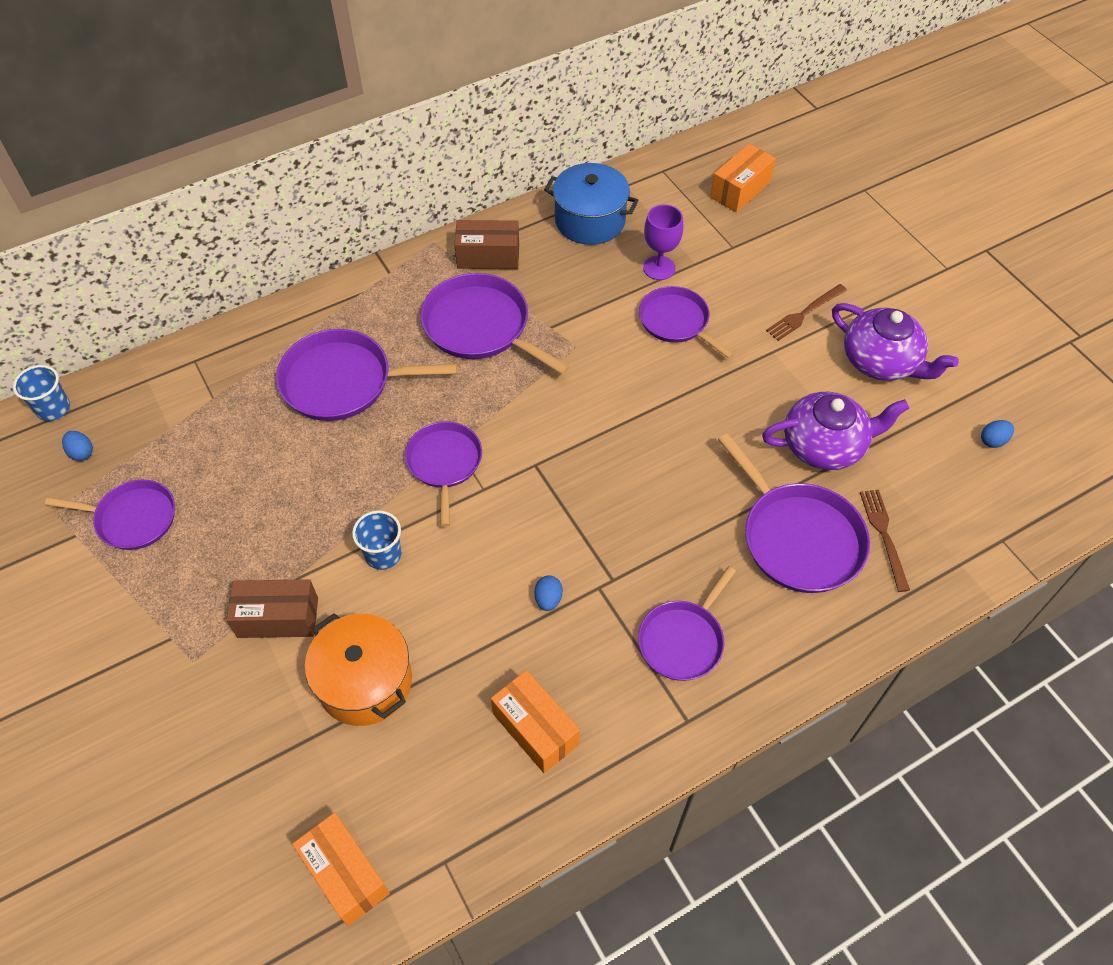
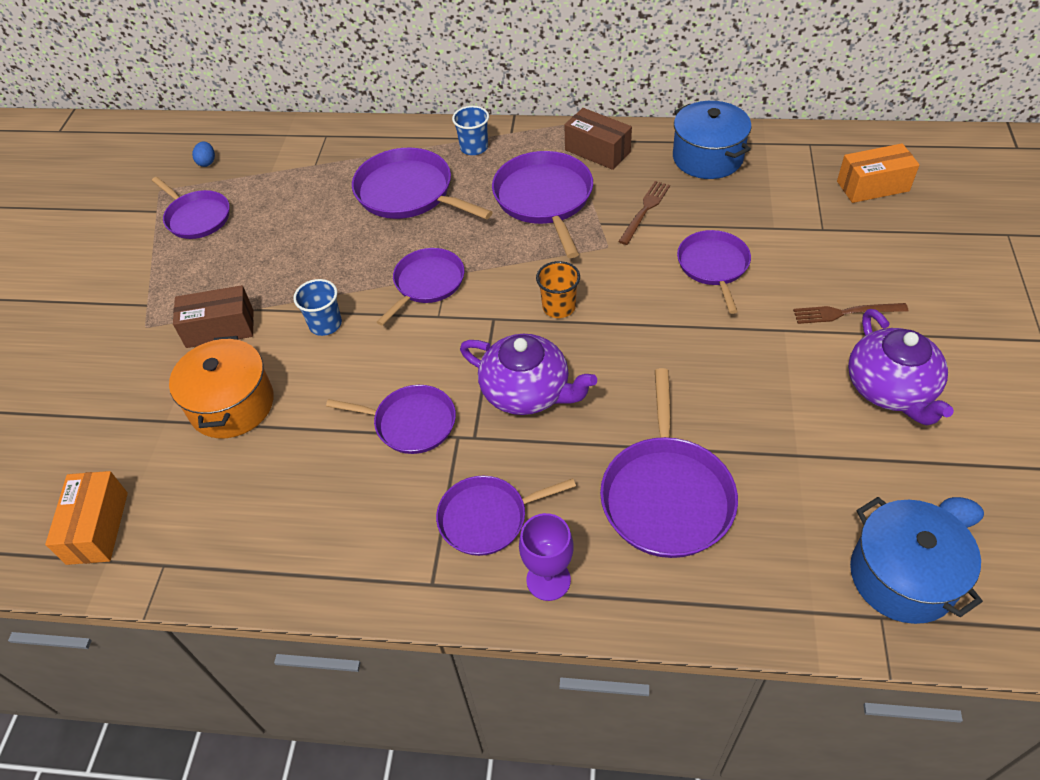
camera: 40 degrees right, 5 degrees down
(53, 408) = (217, 128): blue cup -> blue cup (474, 147)
(278, 617) = (220, 328): brown box -> brown box turned 45 degrees counterclockwise
(535, 728) = (312, 512): orange box -> none
(548, 599) = (411, 423): blue egg -> purple pan
(582, 424) = (559, 307): none -> orange cup
(659, 268) = (736, 218): purple goblet -> purple goblet (548, 580)
(825, 445) = (764, 432): purple teapot -> purple teapot (527, 392)
(884, 536) = (754, 541): brown fork -> brown fork (645, 210)
(992, 502) = (902, 576): none -> blue pot

